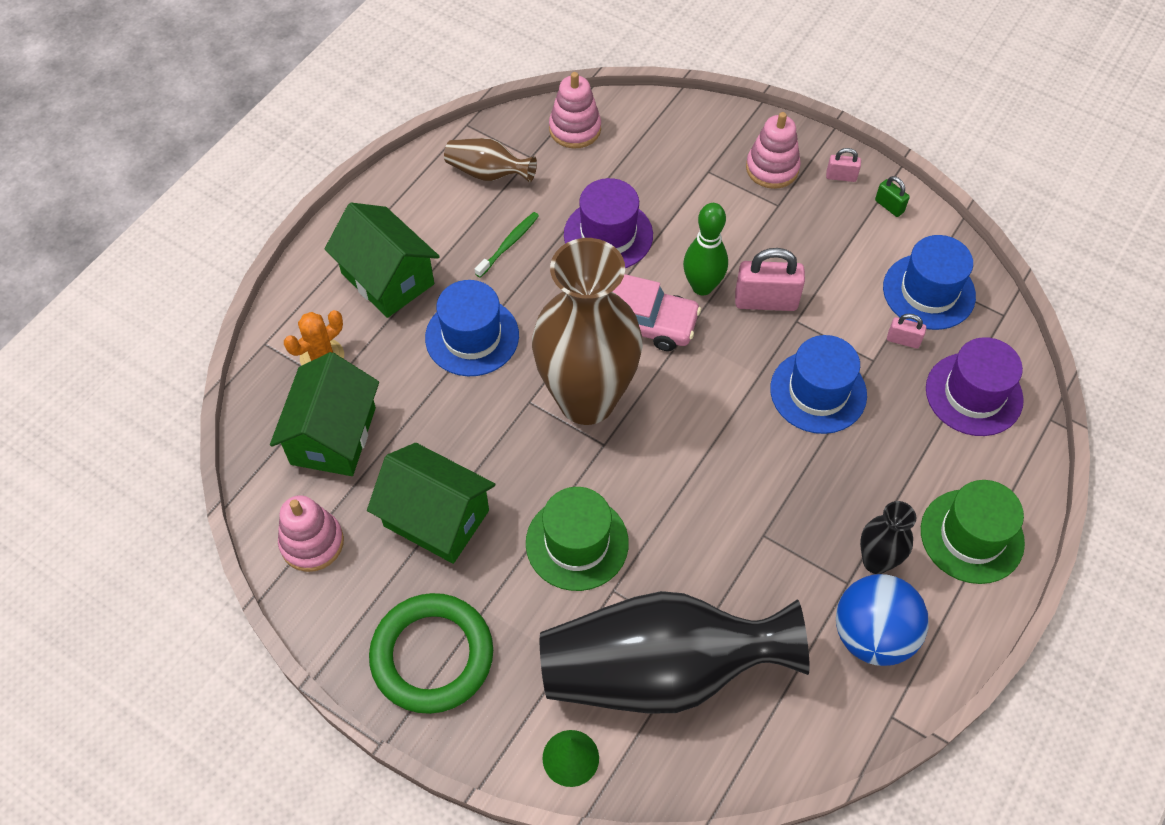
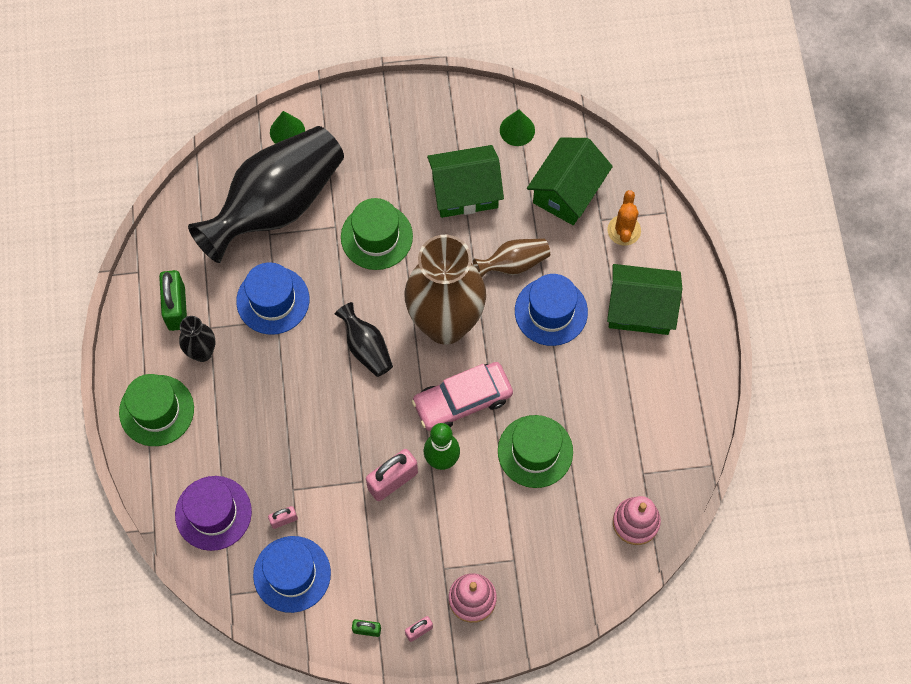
camera: 140 degrees right, 10 degrees up
(312, 543) = (517, 130): pink stacking toy -> green cone
(333, 436) = (567, 191): green house -> green house turned 60 degrees clockwise
(432, 656) = (399, 125): green ring -> none
(488, 173) = (657, 437): brown vase -> brown vase (513, 264)
(508, 244) = (591, 392): green toothbrush -> none
(608, 235) = (535, 451): purple hat -> green hat
(689, 436) = (366, 347): none -> black vase
(818, 392) = (311, 438): blue hat -> blue hat (273, 300)
(872, 635) = (176, 308): blue ball -> green padlock

